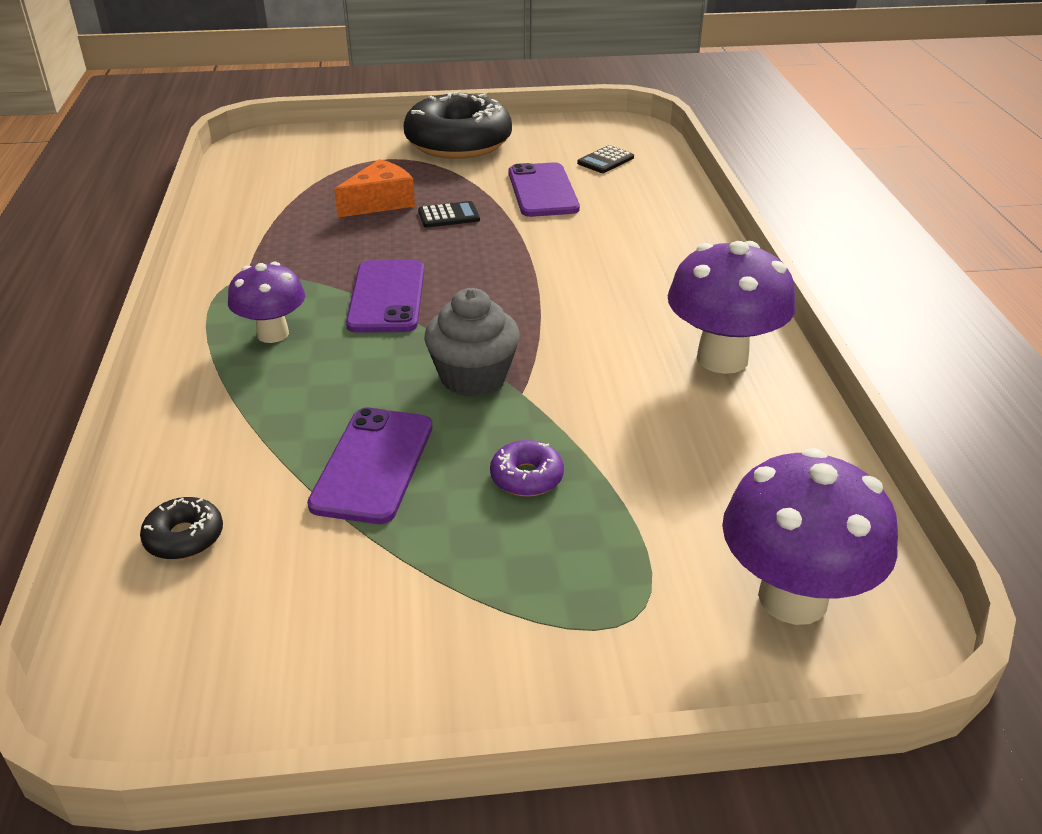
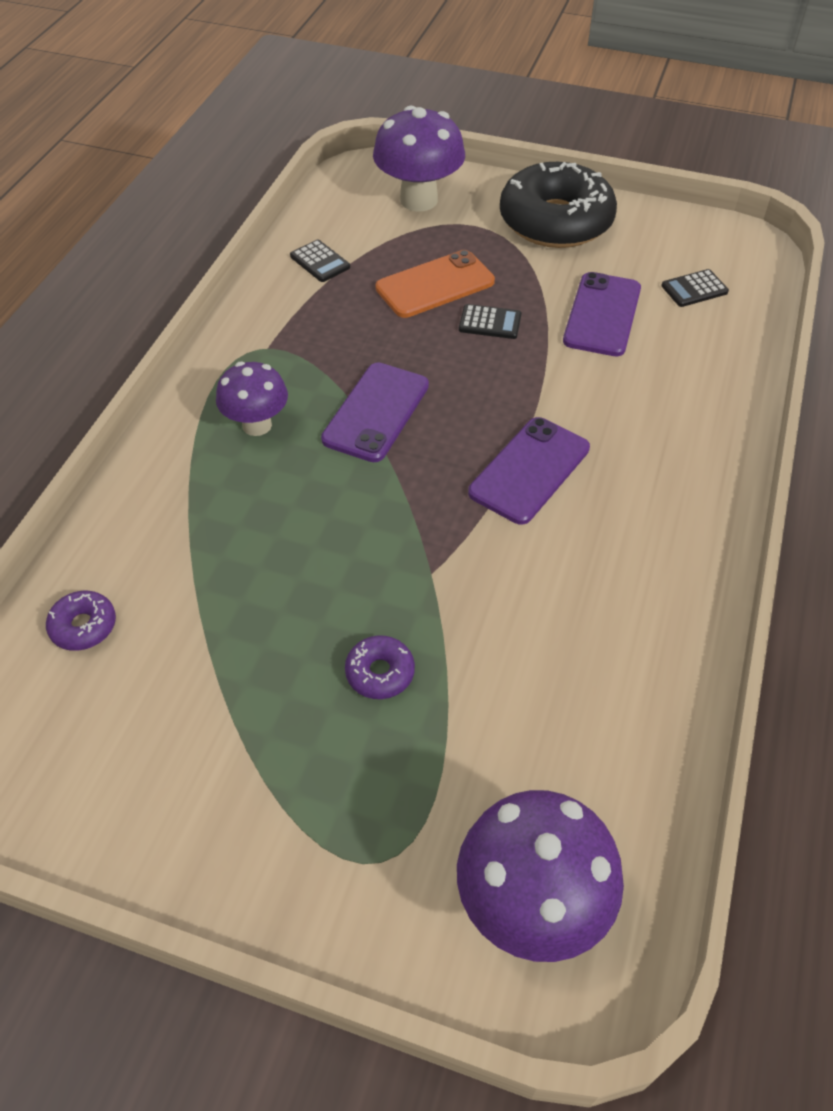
camera: 25 degrees right, 15 degrees up
(184, 537) = (83, 626): black donut -> purple donut
(257, 209) = (320, 262): none -> black calculator
(373, 465) = (261, 608): purple phone -> purple phone (529, 470)
(380, 202) = (435, 285): orange cheese -> orange phone
(473, 377) = (399, 539): grey cupcake -> none
(722, 358) = (646, 600): purple mushroom -> purple mushroom (419, 200)

